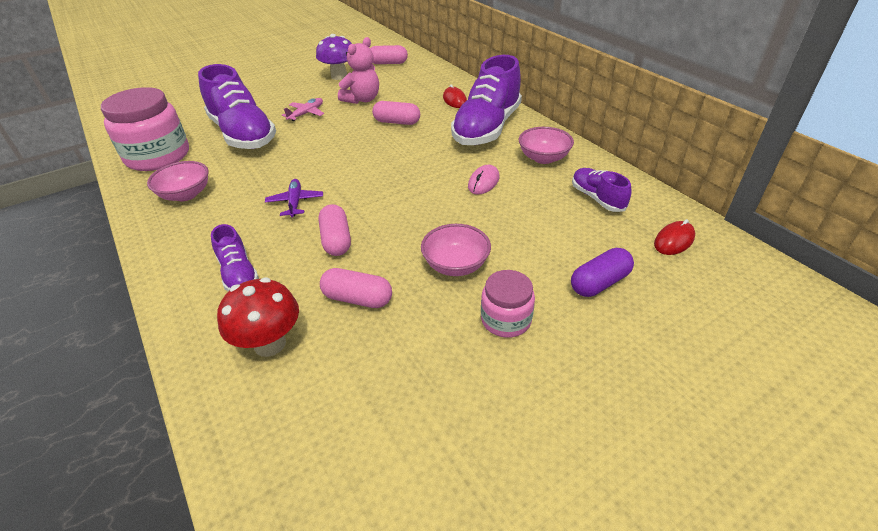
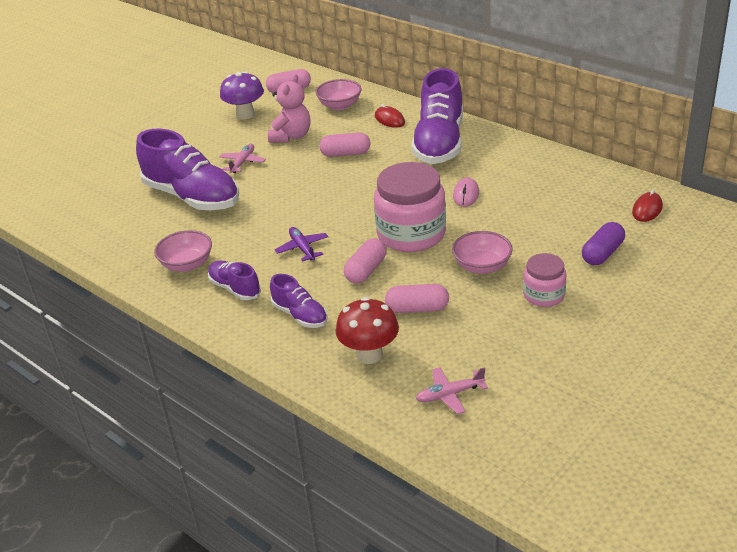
camera: 15 degrees left, 5 degrees down
(158, 156) = (120, 236): pink jar -> pink jar (411, 234)
(318, 431) = (449, 394): none -> pink plane
(336, 240) = (366, 270): pink capsule -> pink capsule turned 60 degrees clockwise
(543, 158) = (508, 162): pink bowl -> pink bowl (340, 105)
(597, 198) = (572, 188): purple shoe -> purple shoe (235, 288)

